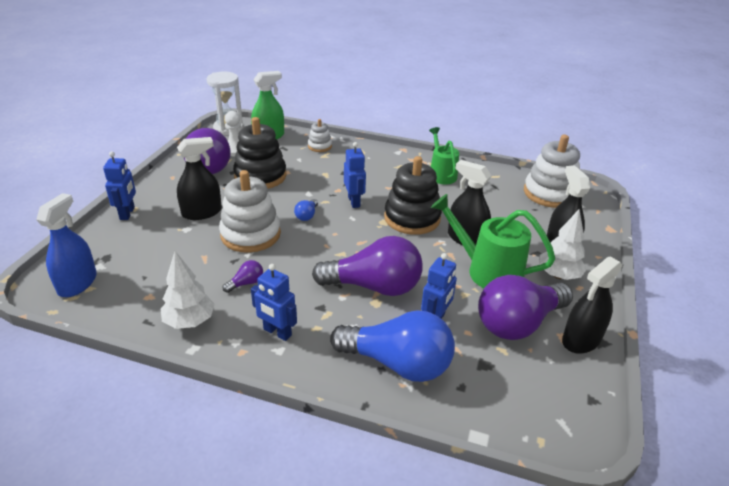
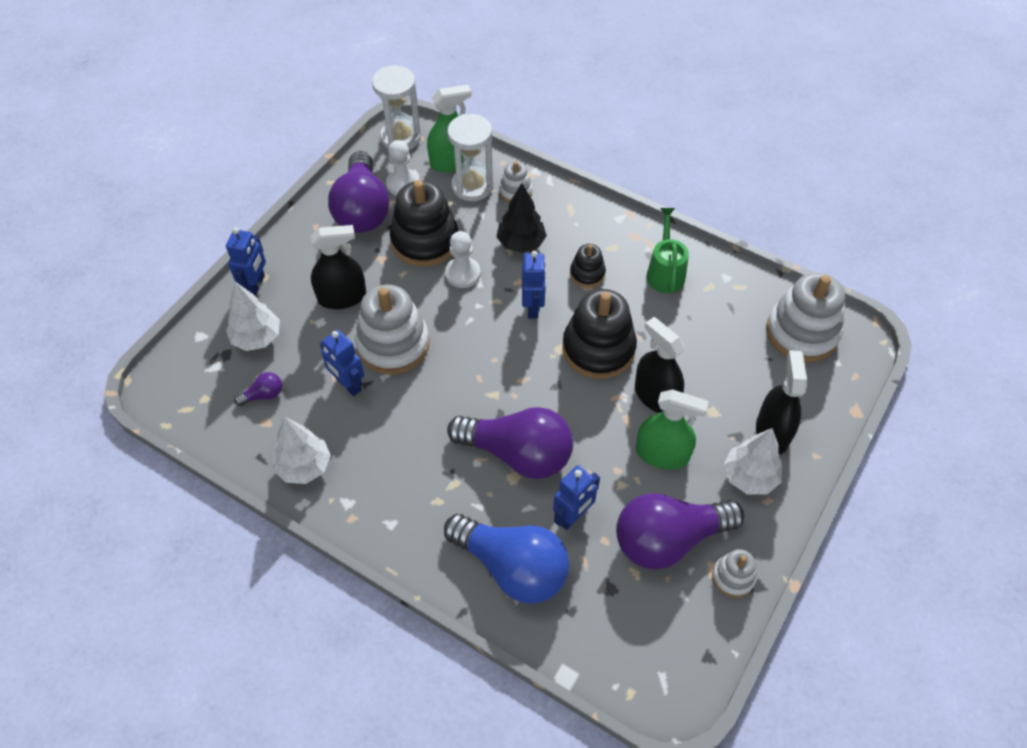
camera: 15 degrees right, 20 degrees up
(77, 283) = (193, 389): blue spray bottle -> none
(133, 244) = (257, 338): none -> white tree
(246, 283) = (374, 422): purple light bulb -> purple light bulb (263, 395)
(277, 332) = (393, 499): blue robot -> blue robot (348, 384)
(287, 146) = (472, 186): none -> white hourglass
(294, 190) = (462, 274): none -> white pawn
(307, 216) = (467, 323): blue light bulb -> none
(333, 170) = (521, 243): none -> black tree
(387, 180) = (587, 273): none -> black stacking toy
(487, 271) = (662, 454): green watering can -> green spray bottle
(581, 340) = (733, 577): black spray bottle -> white stacking toy

